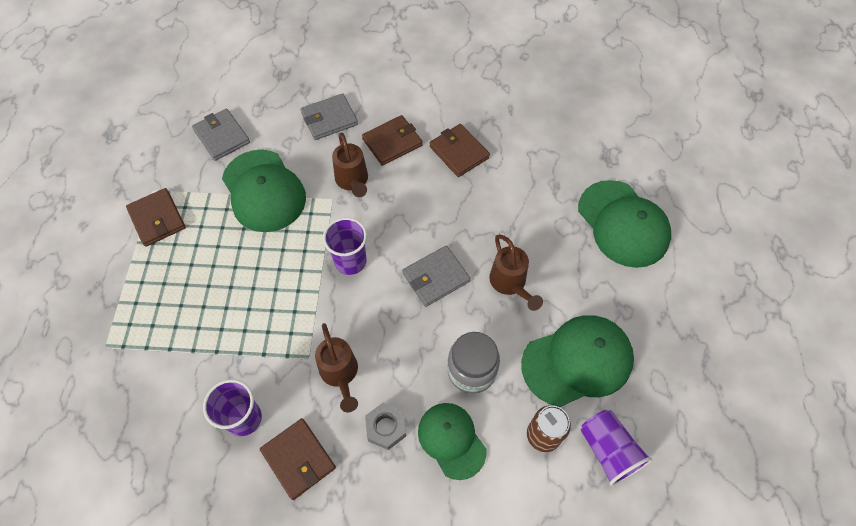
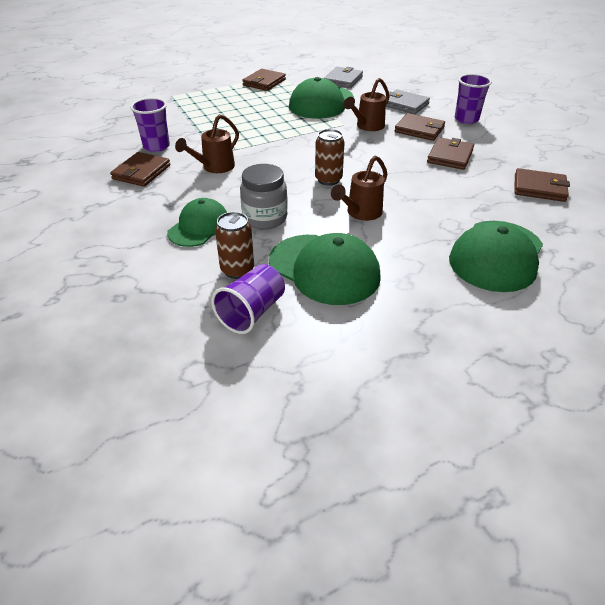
camera: 60 degrees right, 20 degrees down
(350, 261) = (304, 145): purple cup -> purple cup (466, 119)
(386, 428) = (188, 196): grey nut -> none
(436, 277) = (328, 180): grey wallet -> brown can
(550, 126) = (539, 188): none -> brown wallet

